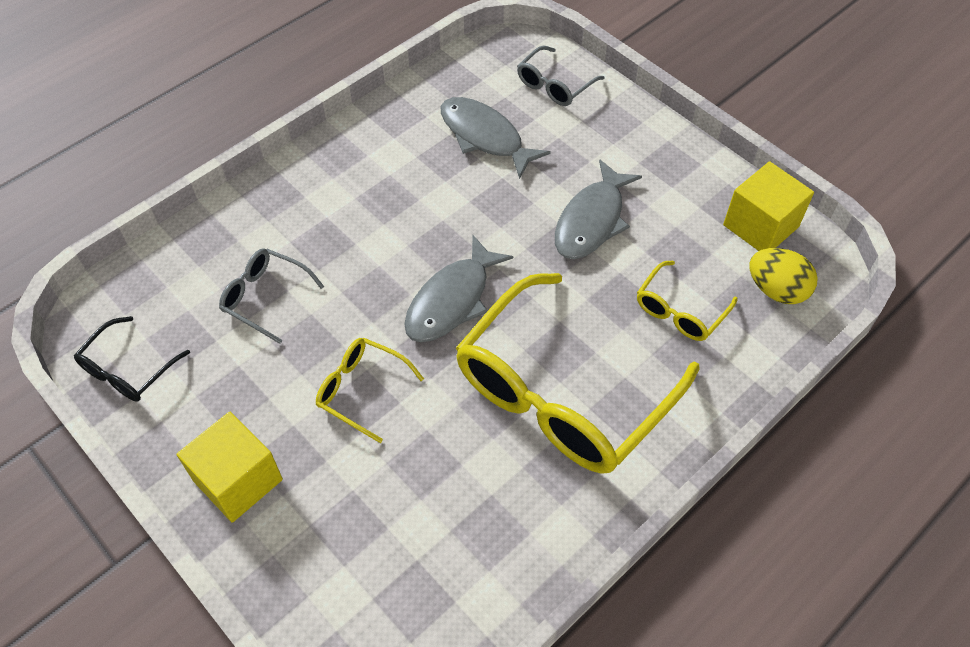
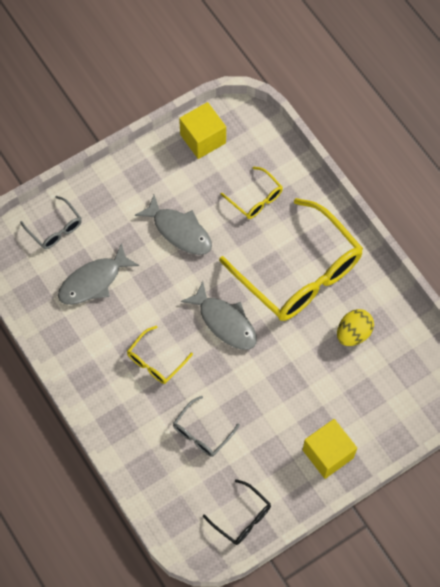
camera: 80 degrees left, 10 degrees up
(361, 390) = (280, 381): yellow glasses -> yellow glasses (155, 361)
(776, 290) = (251, 144): yellow egg -> yellow egg (353, 333)

